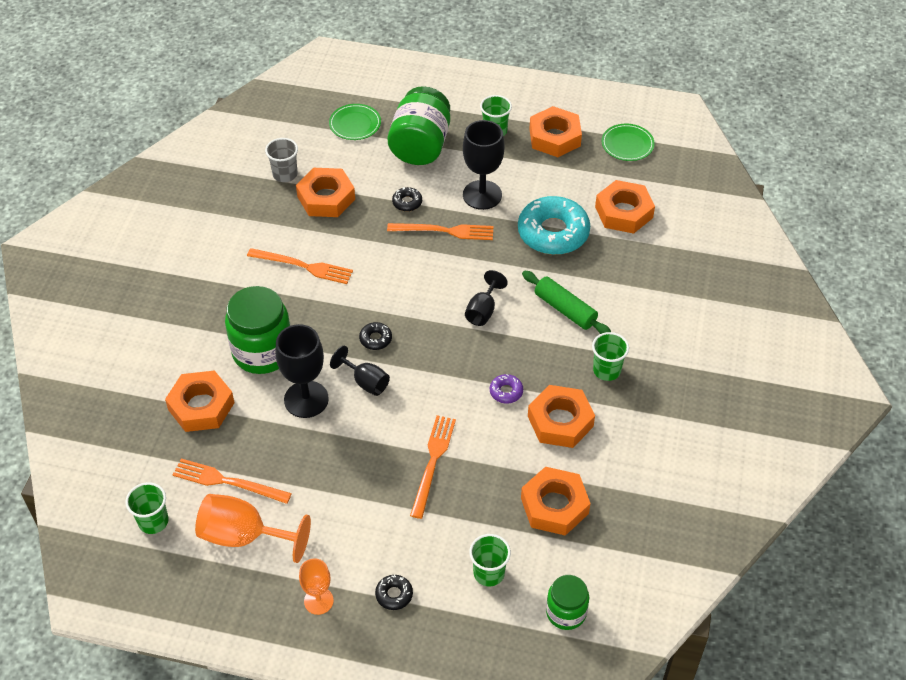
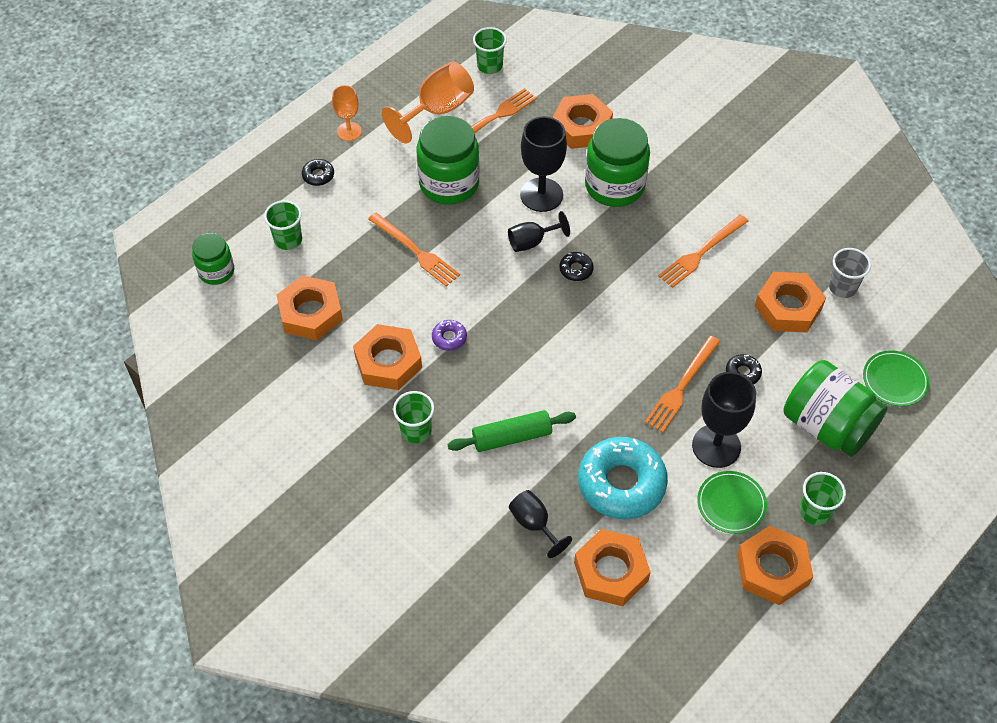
camera: 120 degrees right, 5 degrees up
(336, 477) = (449, 183): none -> green jar
(483, 310) = (555, 367): black goblet -> black goblet (534, 524)
(627, 144) = (719, 644): green plate -> green plate (731, 503)

